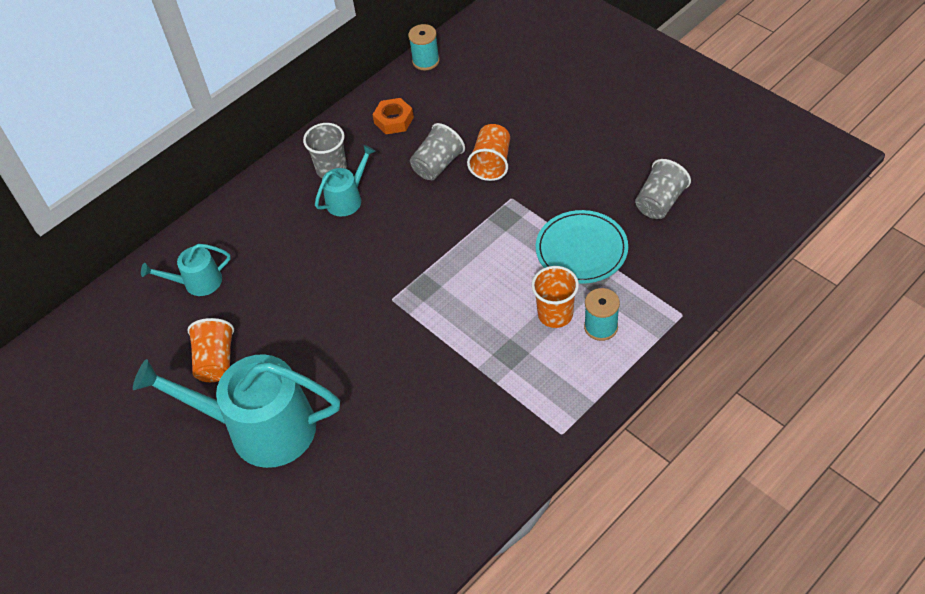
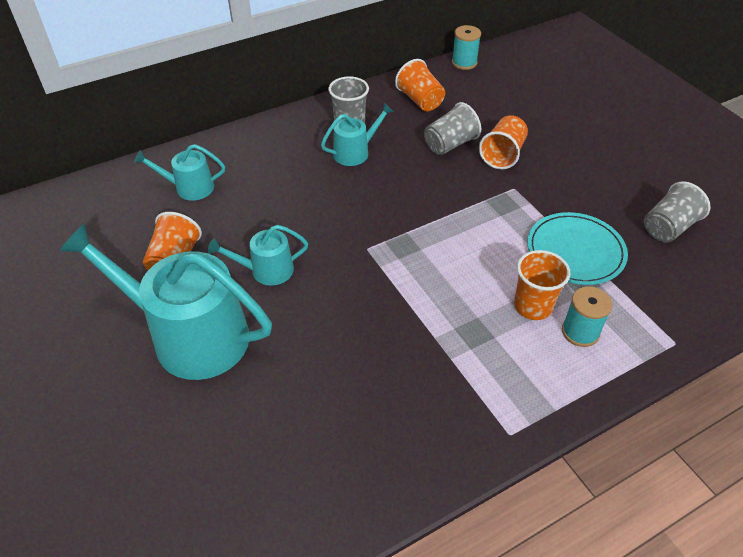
camera: 10 degrees right, 5 degrees down
(306, 347) = (266, 270): none -> turquoise watering can
(393, 120) = (420, 100): orange nut -> orange cup

